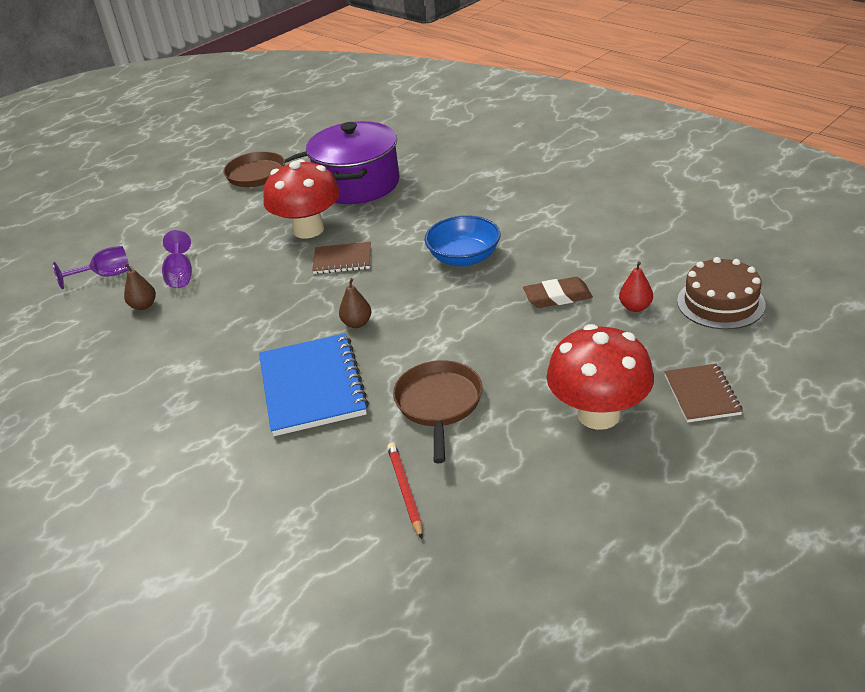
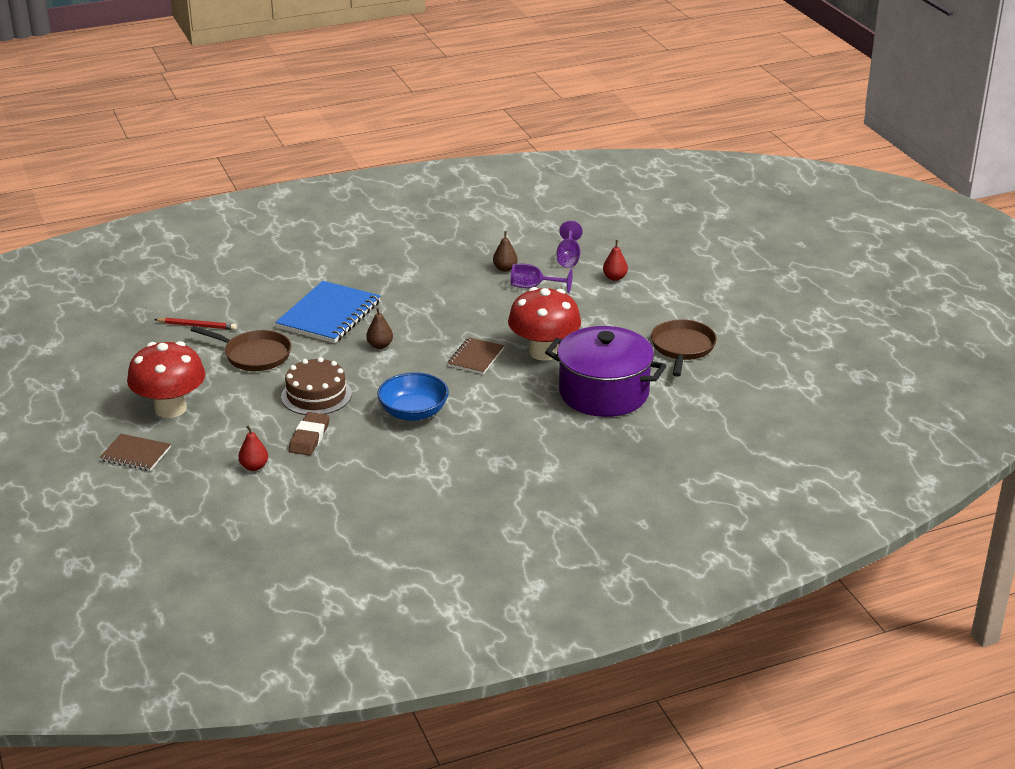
camera: 110 degrees right, 5 degrees down
(141, 238) = (615, 278): none -> red pear
(312, 387) = (329, 315): blue notebook -> blue notebook turned 75 degrees counterclockwise
(720, 303) = (210, 508): brown cake -> brown cake (316, 395)

